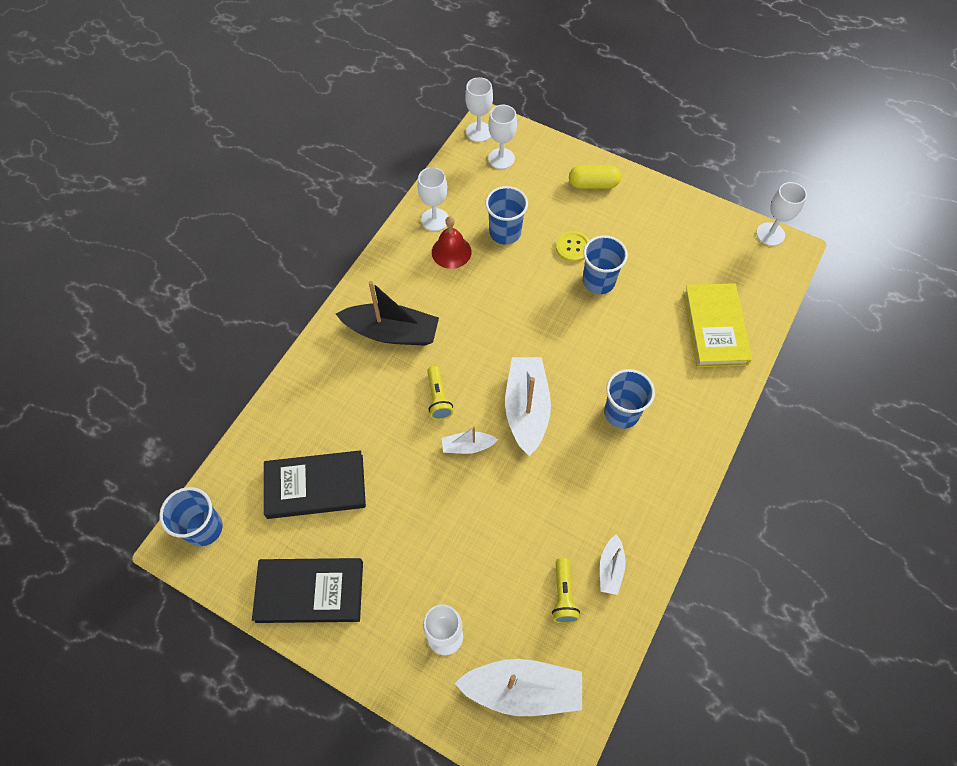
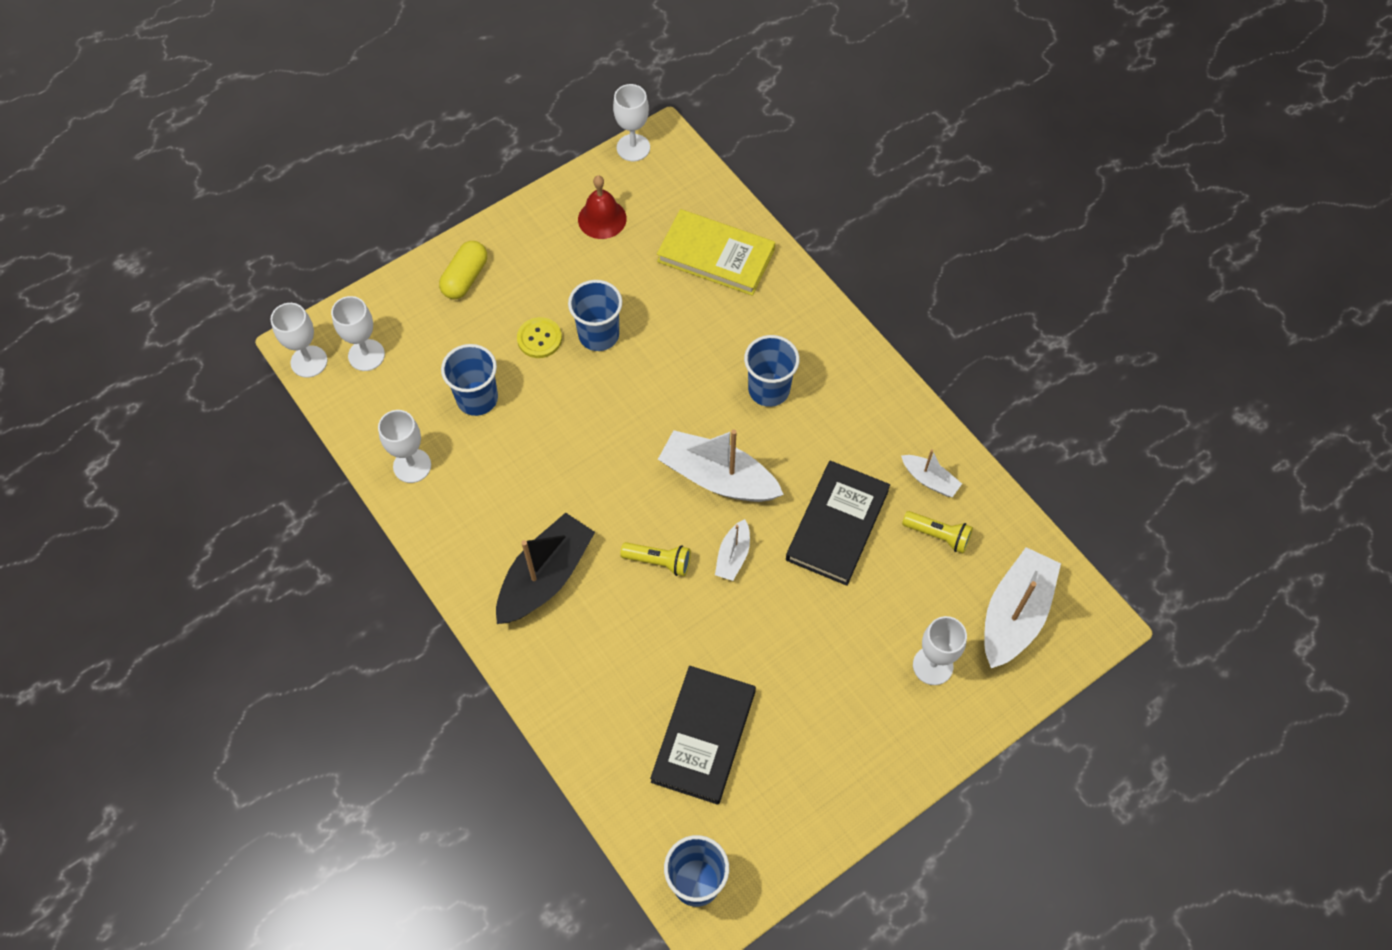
camera: 65 degrees left, 0 degrees up
(310, 591) = (825, 786): black book -> black book (837, 525)
(451, 252) = (470, 467): red bell -> red bell (602, 219)

